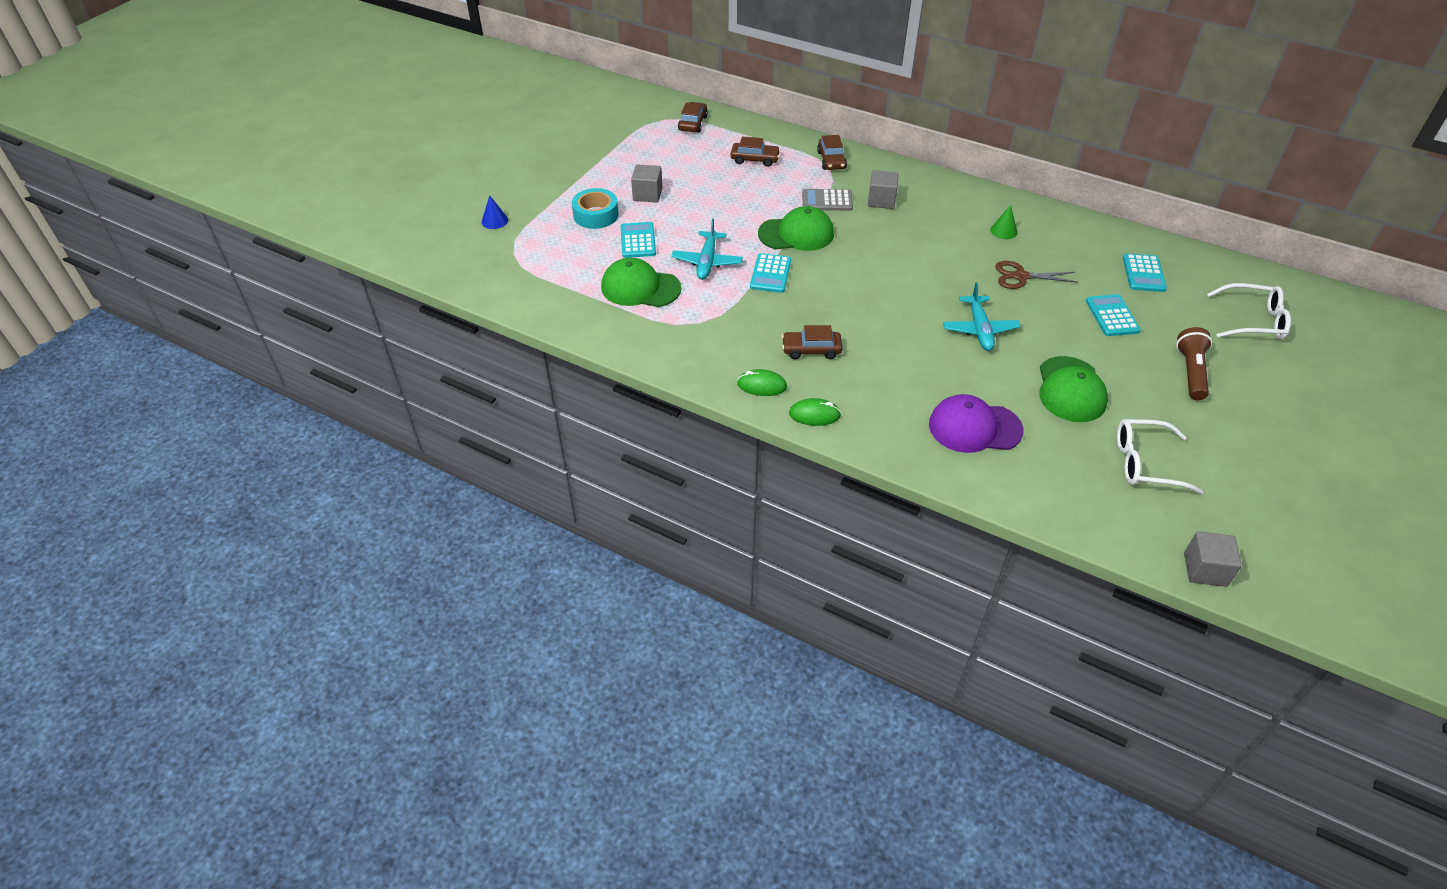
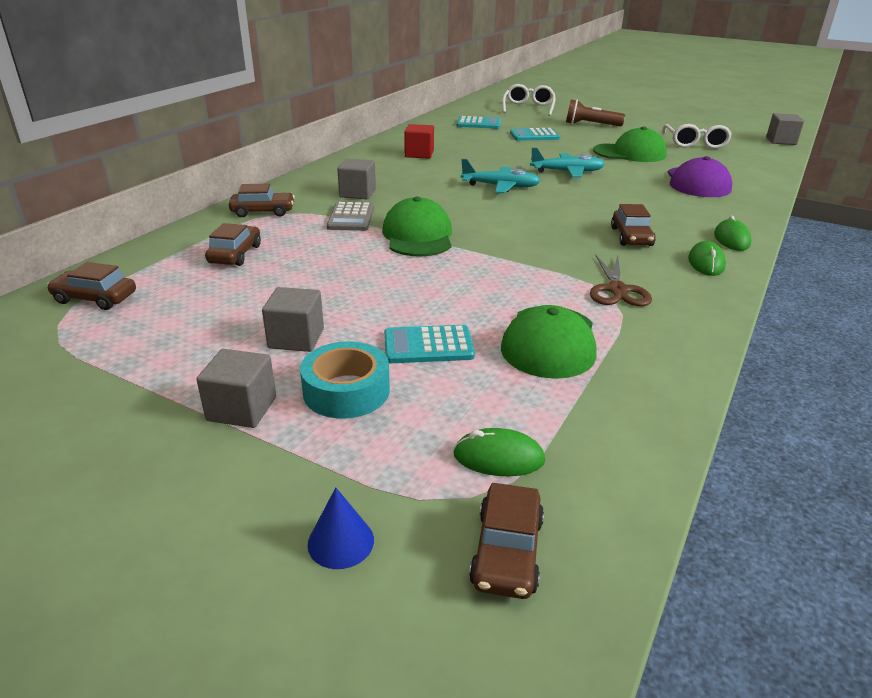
camera: 90 degrees left, 15 degrees down
(480, 262) = (507, 551): none -> brown car
(537, 263) = (498, 458): none -> green mouse
(584, 186) = (242, 409): none -> grey cube
(707, 262) = (480, 291): turquoise plane -> turquoise plane (501, 187)
(770, 274) = (500, 252): turquoise calculator -> none
(1003, 231) = (419, 154): green cone -> red cube
(1021, 276) = (488, 154): brown scissors -> brown scissors (617, 290)

